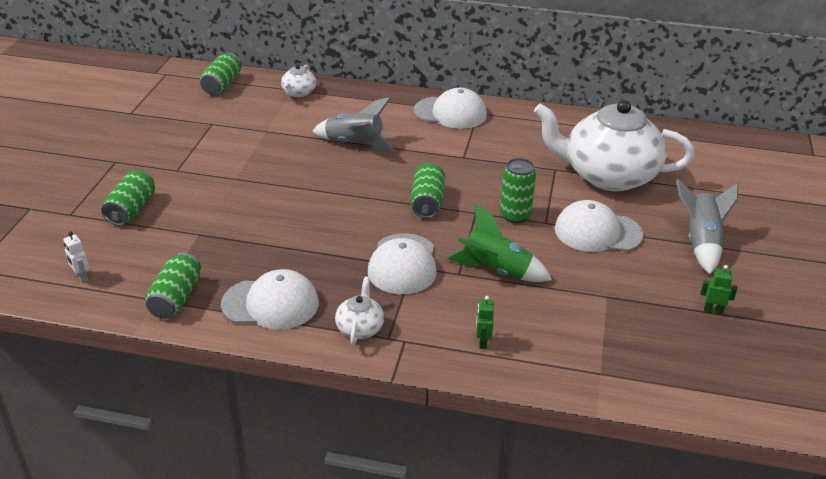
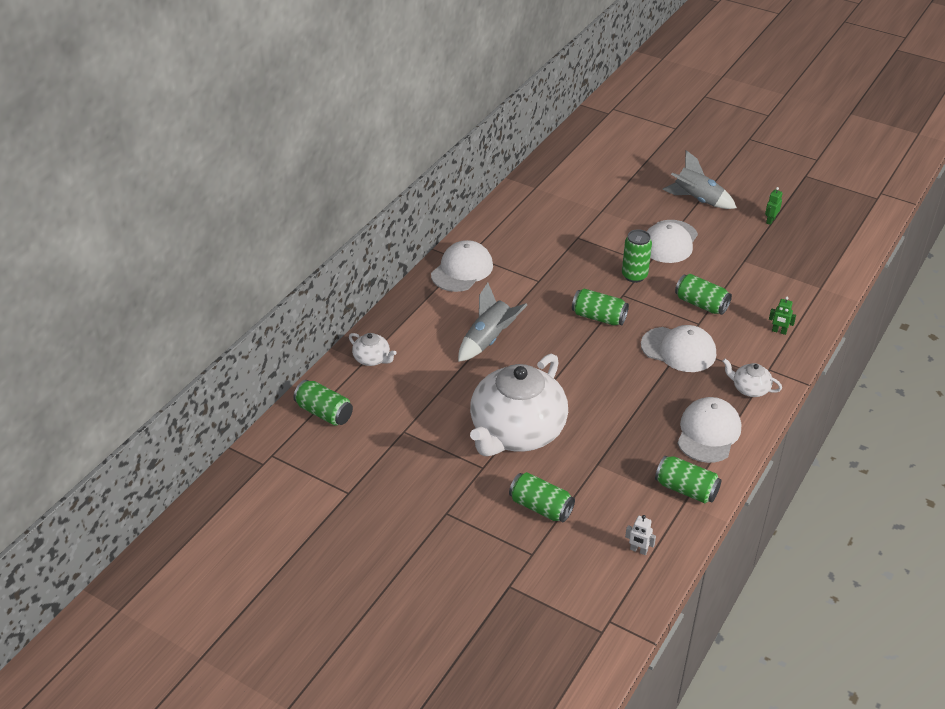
camera: 70 degrees left, 5 degrees up
(81, 277) = (638, 550): white robot -> white robot turned 45 degrees clockwise
(496, 271) = (701, 304): green rocket -> green can
(608, 175) = (598, 214): white teapot -> white teapot (516, 432)

